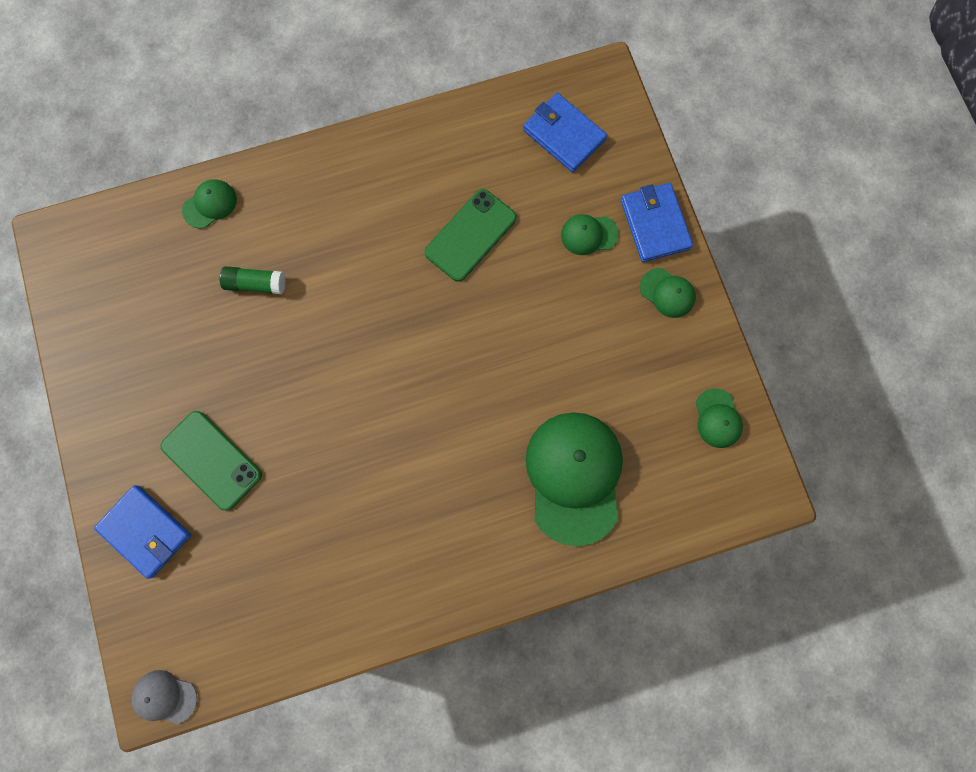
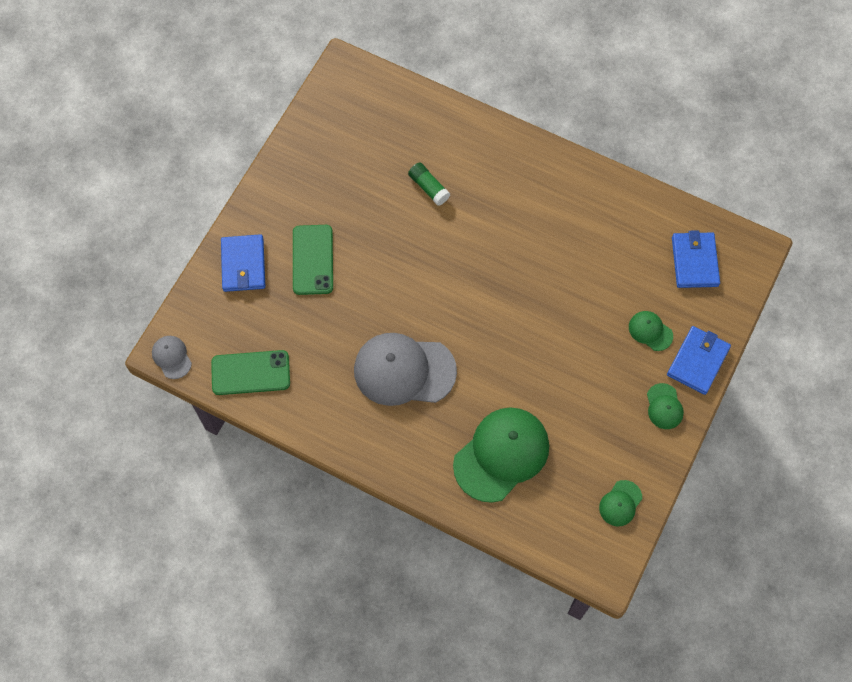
camera: 45 degrees right, 10 degrees down
(210, 204) = (446, 122): green cap -> none
(408, 484) = (404, 370): none -> grey cap
(470, 235) = (578, 269): green phone -> green phone (250, 373)

